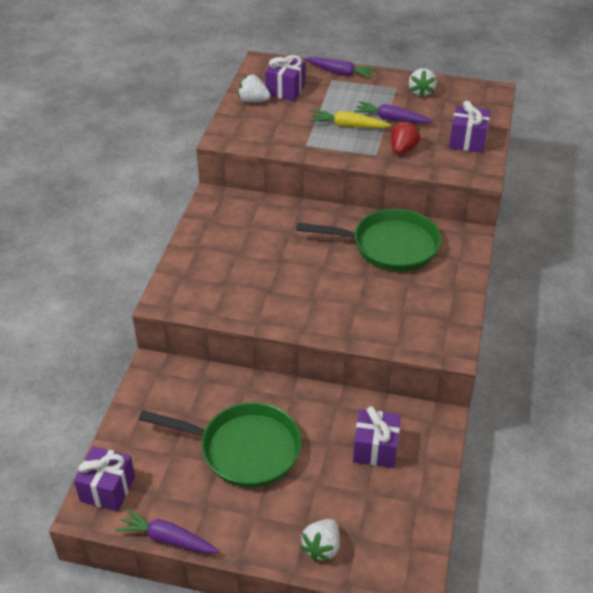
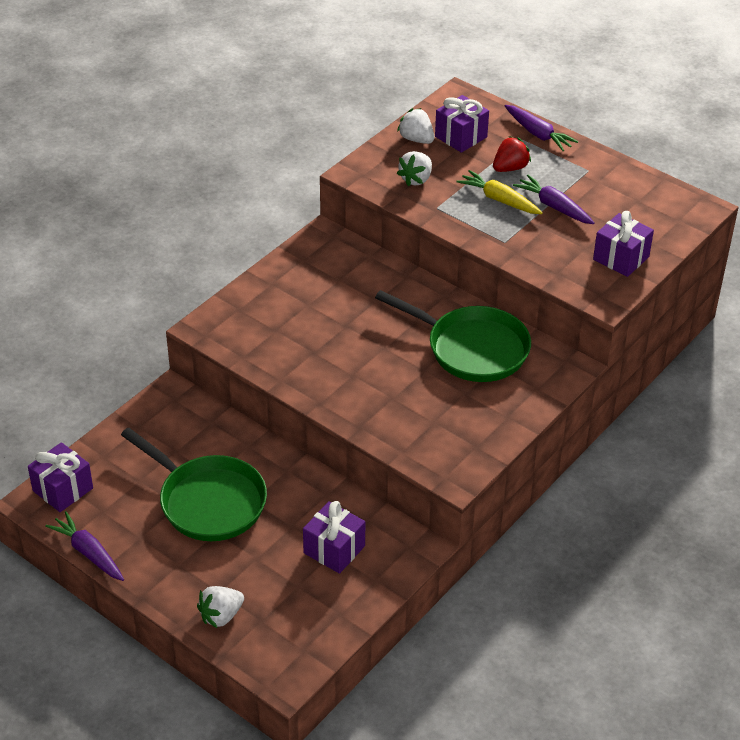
camera: 25 degrees right, 0 degrees up
(403, 149) = (539, 245): red strawberry -> red strawberry (510, 168)
(421, 92) = (614, 184): white strawberry -> white strawberry (416, 179)

